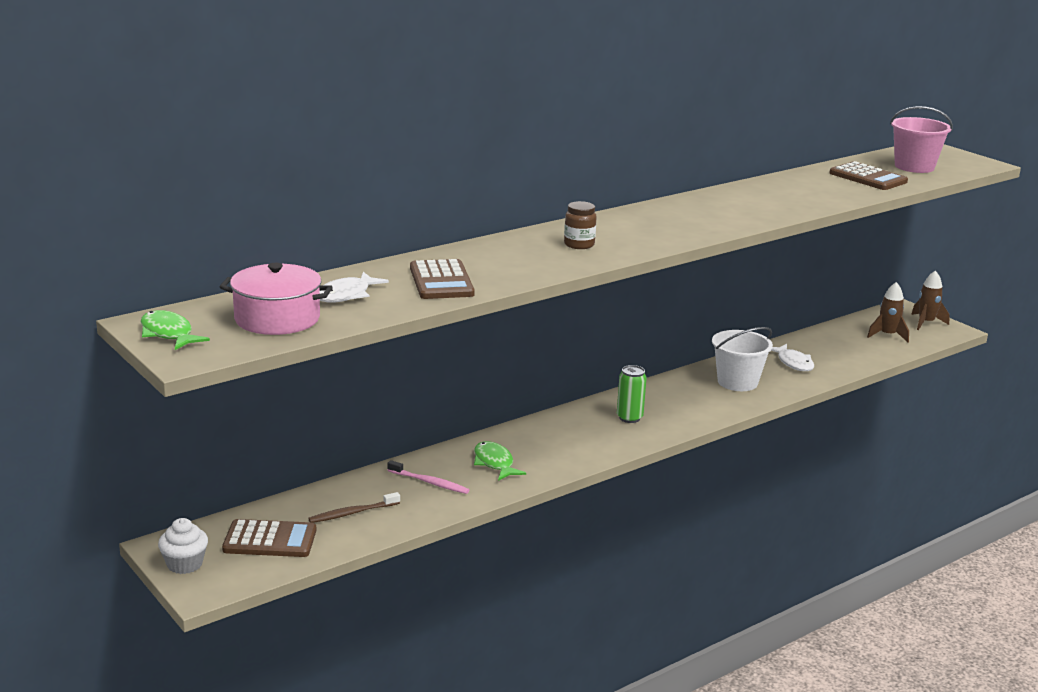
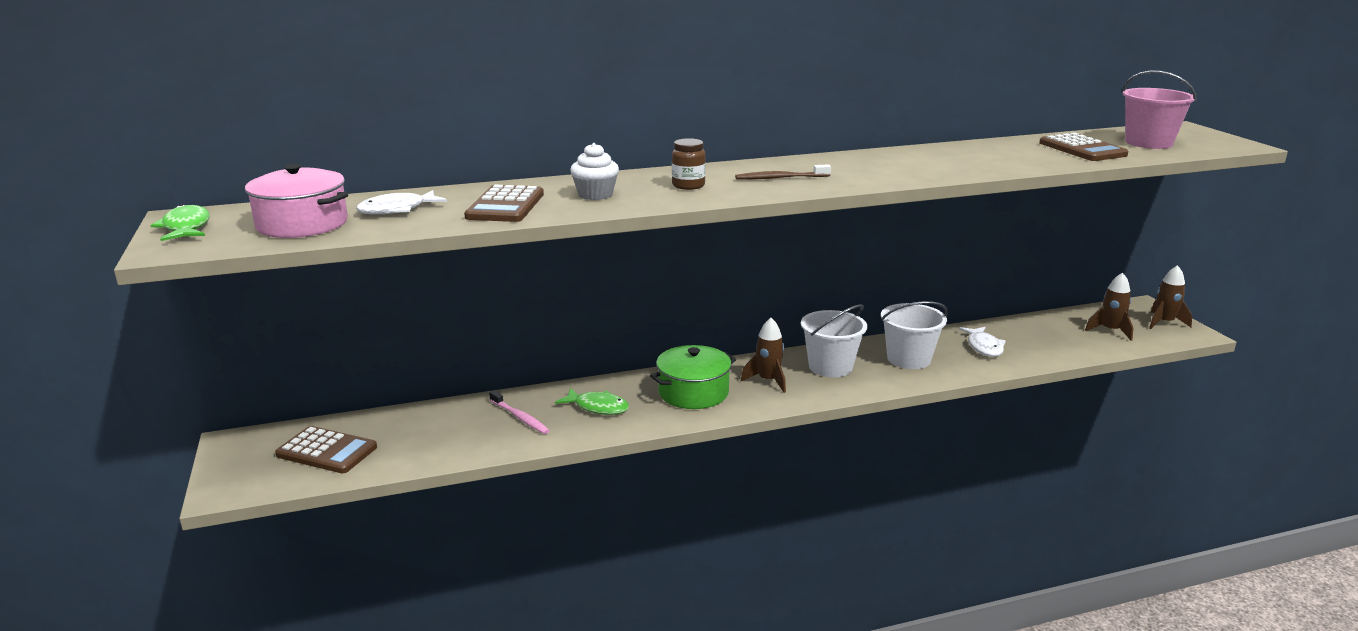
camera: 20 degrees right, 0 degrees up
(185, 564) = (233, 462): white cupcake -> white cupcake (595, 195)
(352, 513) = (423, 437): brown toothbrush -> brown toothbrush (780, 178)
(494, 463) = (598, 407): green fish -> green fish turned 120 degrees clockwise
(571, 437) = (693, 392): none -> green pot
(629, 418) = (768, 380): green can -> brown rocket
(675, 398) = (830, 367): none -> white bucket

